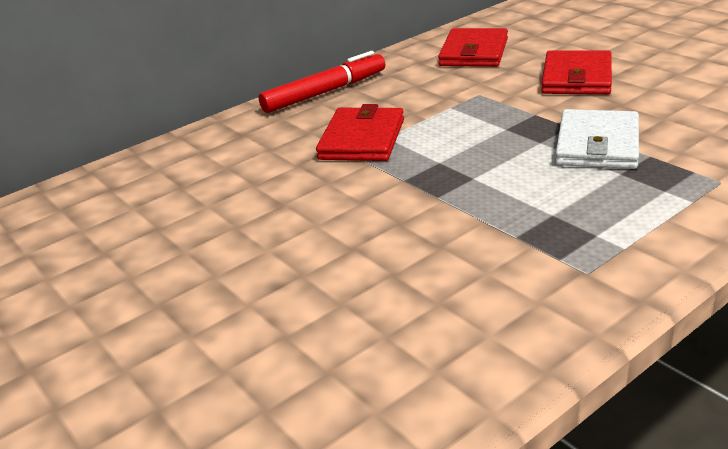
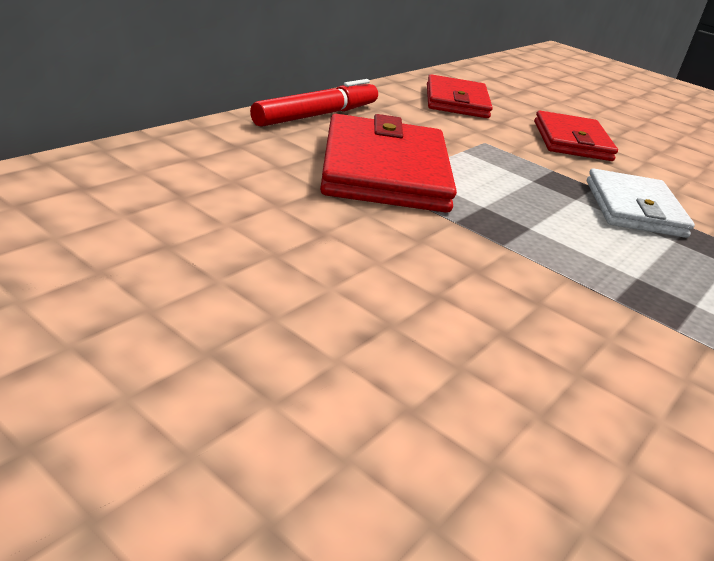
camera: 20 degrees left, 0 degrees up
(362, 139) = (384, 170): red wallet -> red wallet, size x1.51

